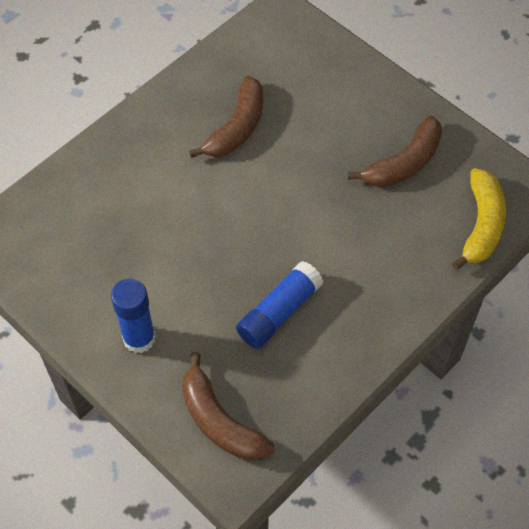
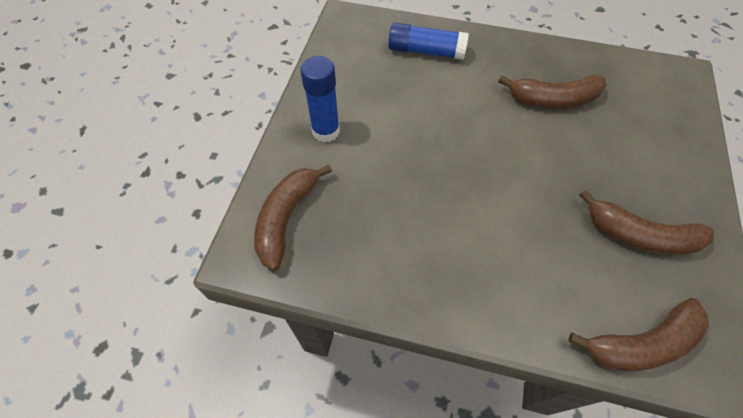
camera: 60 degrees right, 0 degrees up
(279, 312) = (412, 211): blue glue stick -> blue glue stick (426, 51)
(481, 225) = (641, 343): yellow banana -> brown banana

